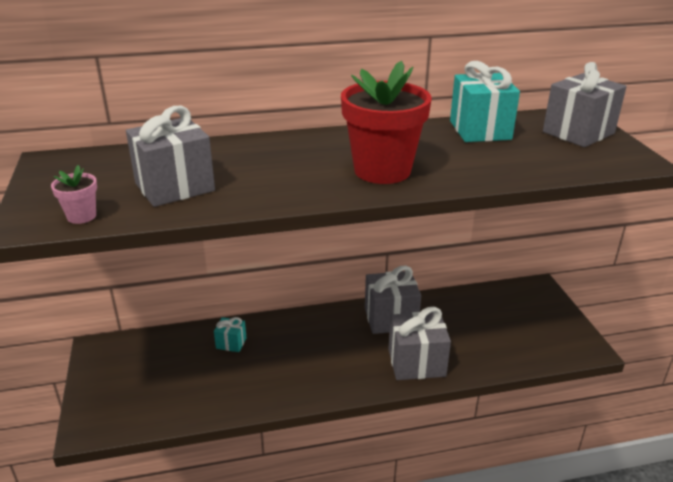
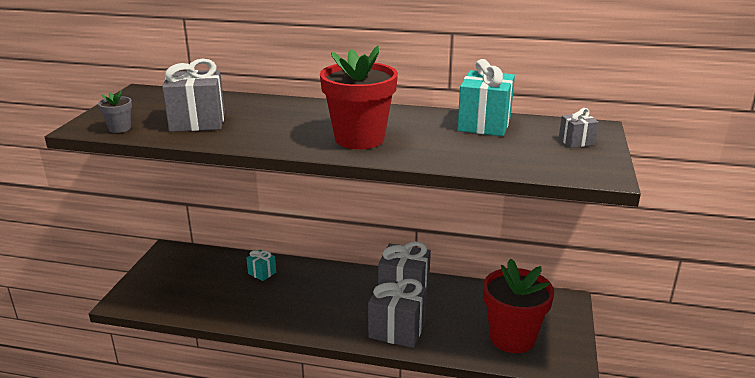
camera: 25 degrees right, 5 degrees down
(81, 216) = (120, 128): pink flower pot -> grey flower pot
(522, 337) = (512, 338): none -> red flower pot
(578, 133) = (576, 141): grey gift -> grey gift, size x0.51

